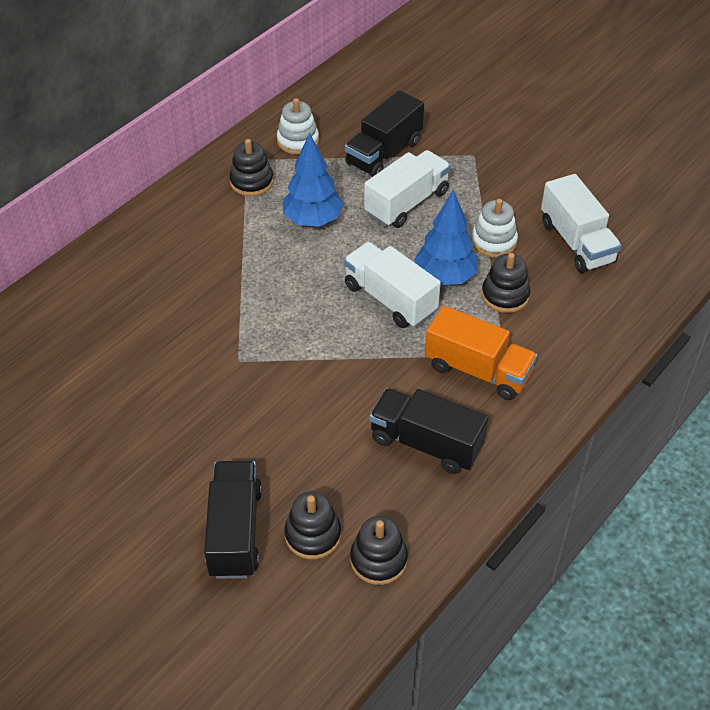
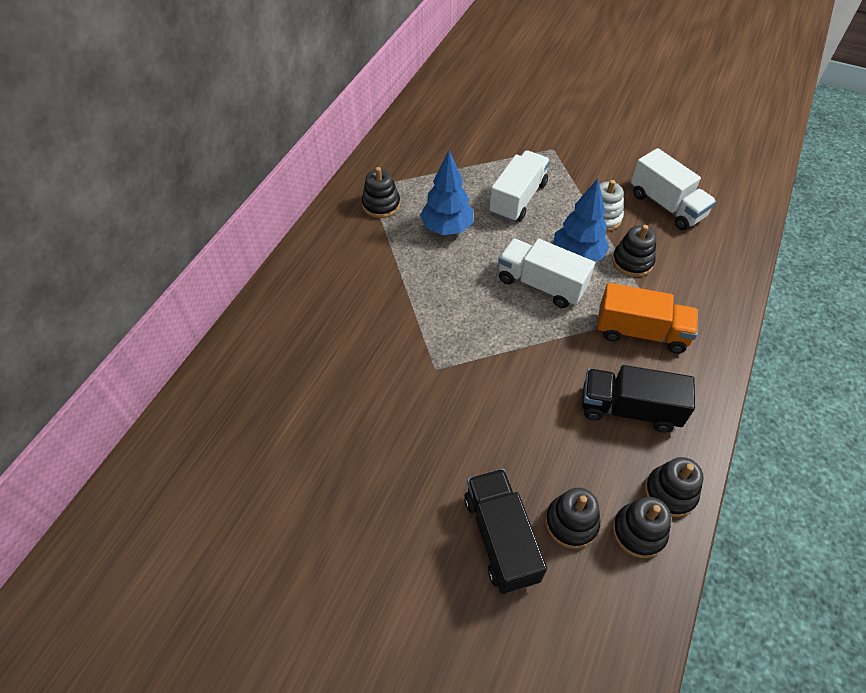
camera: 15 degrees left, 5 degrees up
(298, 141) = (406, 163): white stacking toy -> none
(384, 153) = (481, 160): black truck -> none
(430, 532) = (670, 493): none -> black stacking toy

